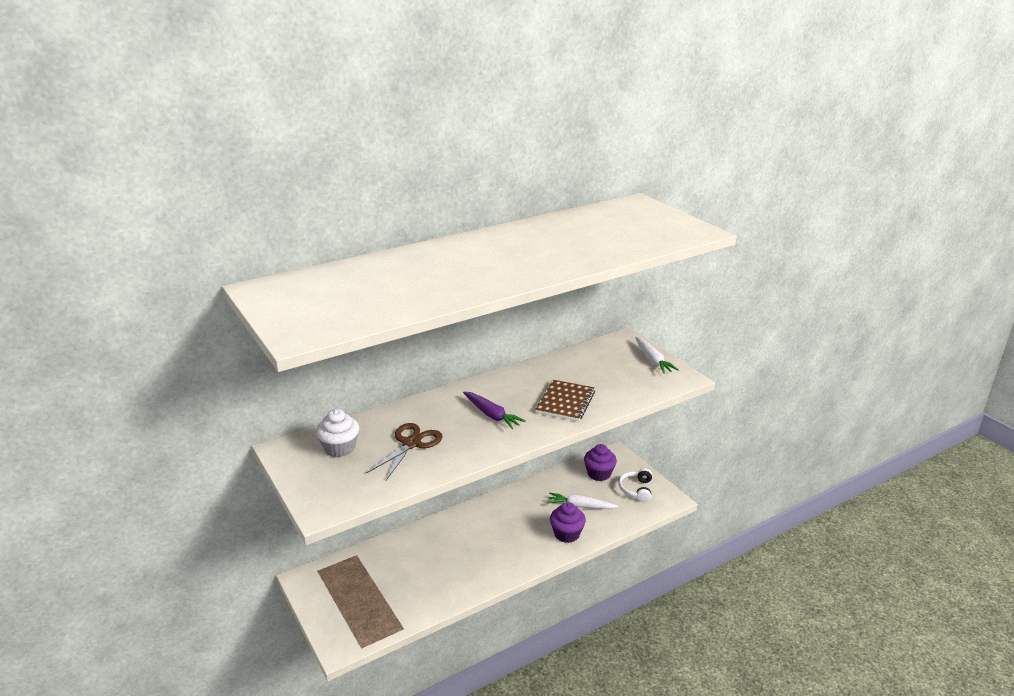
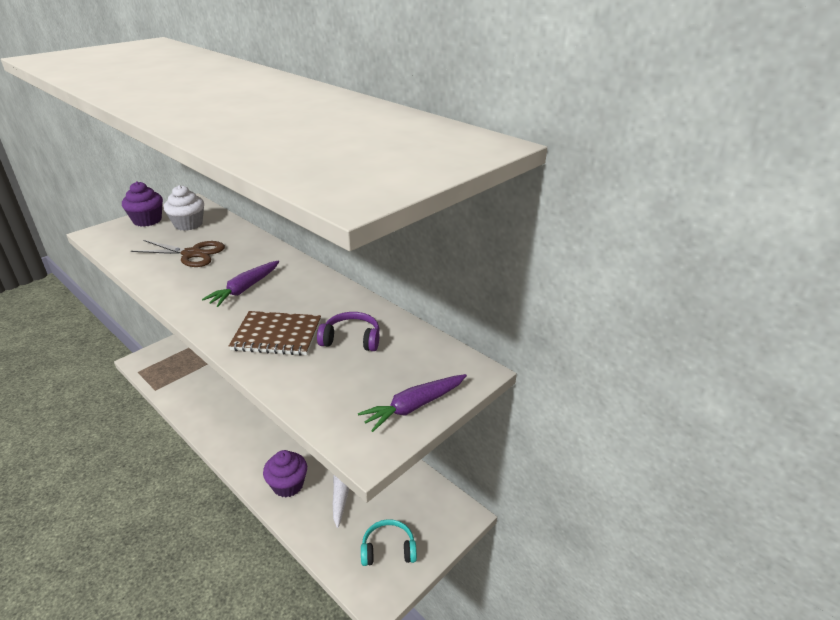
camera: 75 degrees right, 5 degrees up
(580, 374) = (351, 339): none -> purple headphones
(599, 474) = (411, 501): purple cupcake -> purple cupcake (147, 220)
(636, 490) = (388, 549): white headphones -> turquoise headphones
(653, 360) = (414, 406): white carrot -> purple carrot

